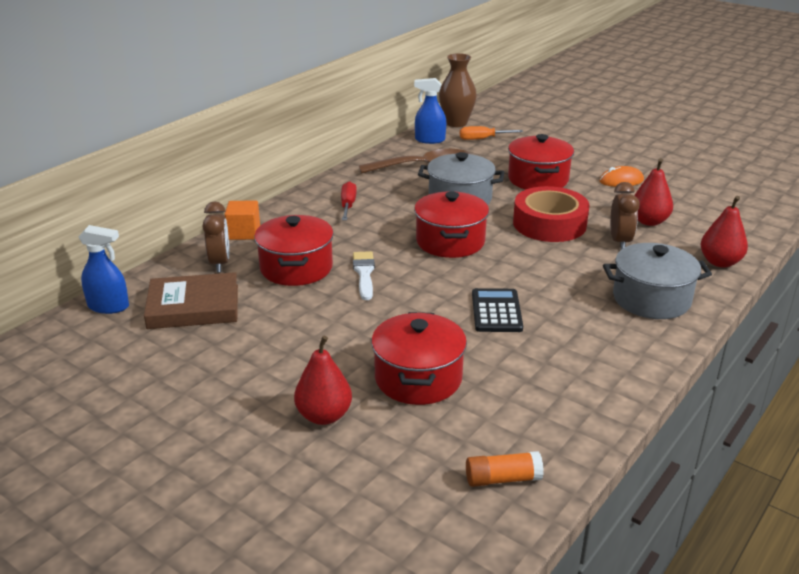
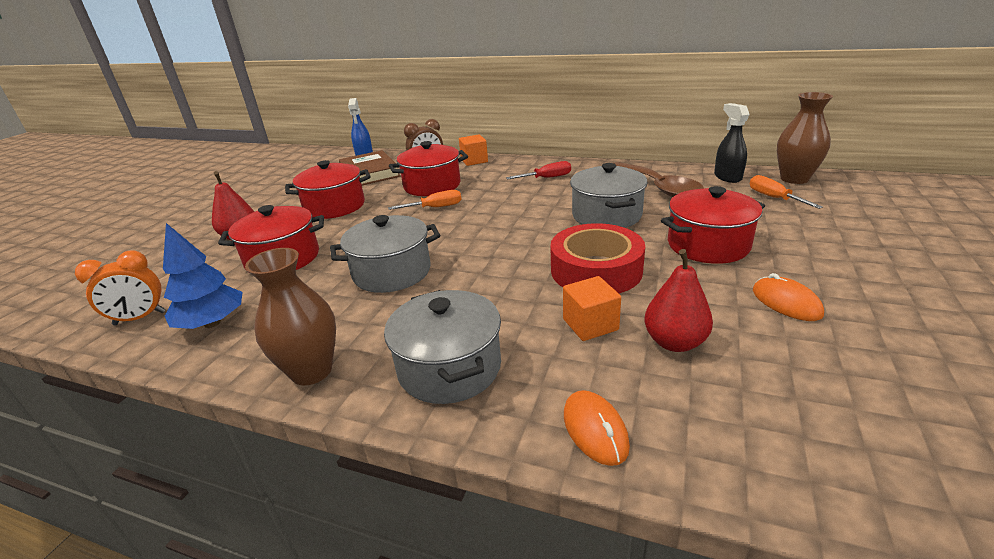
camera: 75 degrees right, 0 degrees up
(364, 273) = (435, 208): white brush -> orange screwdriver
(429, 140) = (727, 177): blue spray bottle -> black spray bottle
(450, 241) = (513, 228): red pot -> red pot (334, 207)
(496, 311) = (392, 272): black calculator -> grey pot
(502, 479) = (140, 318): orange glue stick -> orange clock
(538, 421) = (212, 323): none -> blue tree
(619, 241) = (590, 324): brown clock -> orange cube
(637, 359) = (311, 371): none -> brown vase
(720, 262) = (595, 430): red pear -> orange mouse

